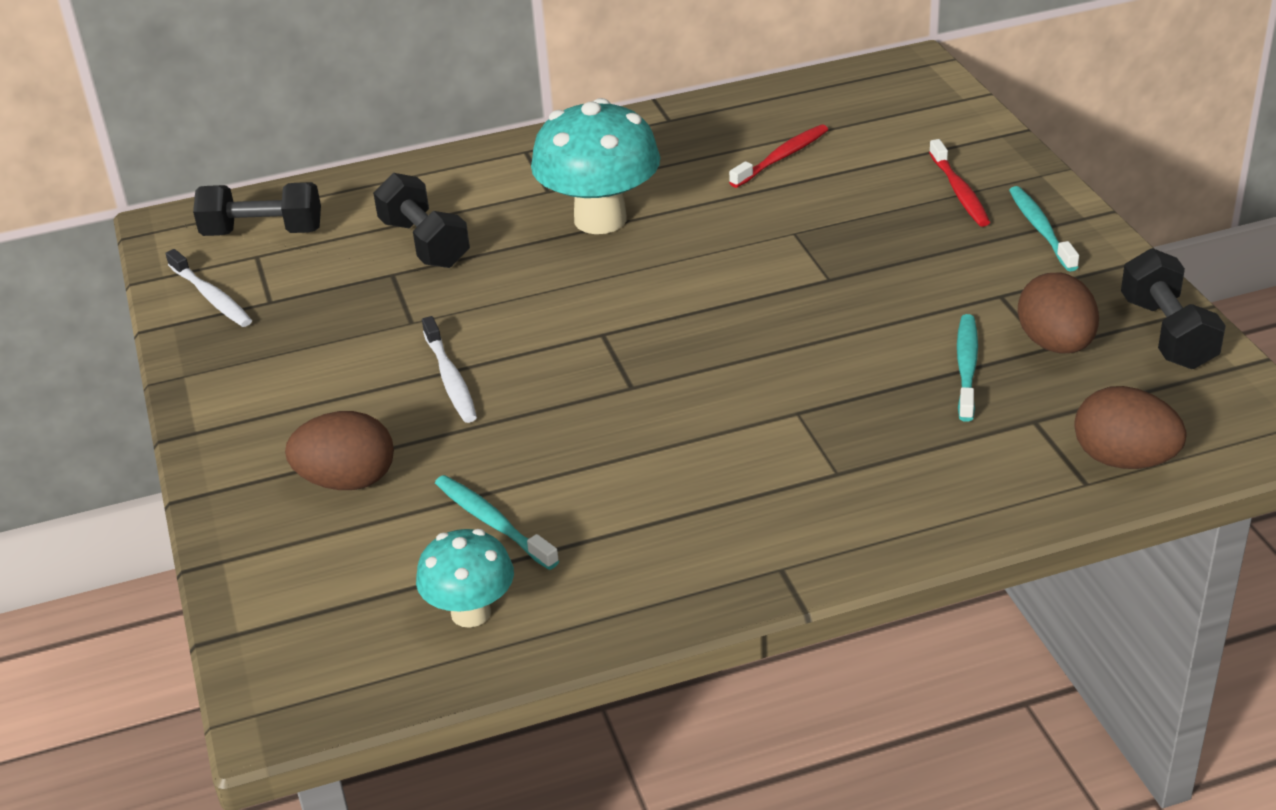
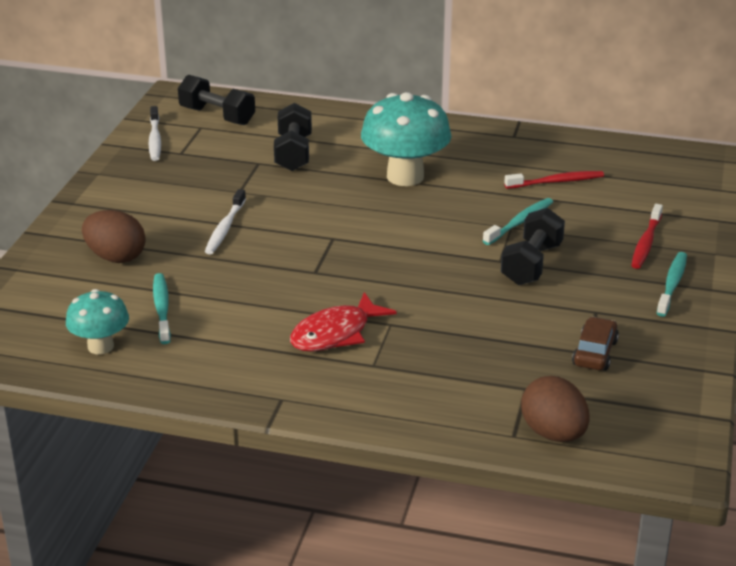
camera: 30 degrees right, 5 degrees down
(748, 454) = (335, 333): none -> red fish
(966, 367) = (521, 342): turquoise toothbrush -> turquoise toothbrush (520, 222)
(1055, 344) = (594, 353): brown egg -> brown car
(1167, 333) = (677, 377): black dumbbell -> black dumbbell (531, 264)

